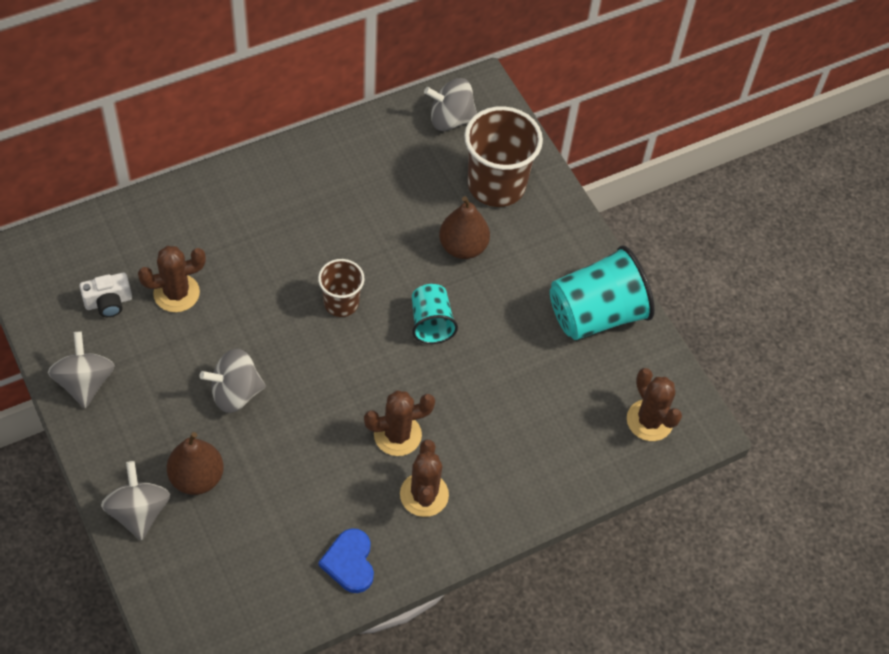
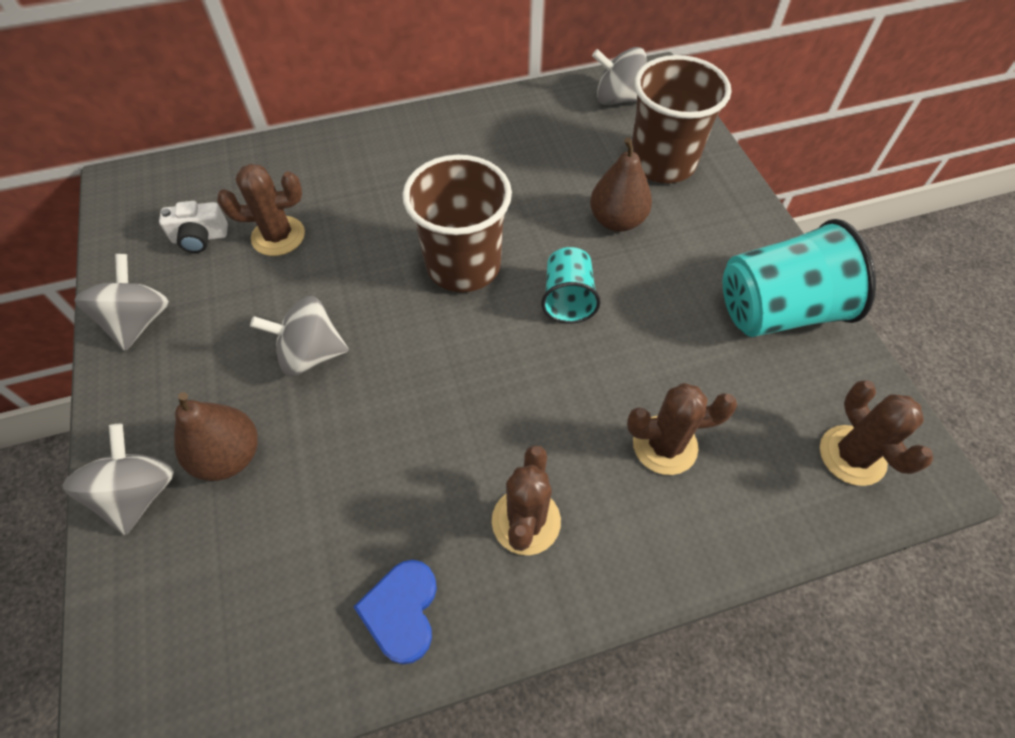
camera: 15 degrees right, 0 degrees up
(341, 303) = (463, 265): brown cup -> brown cup, size x1.76
(397, 435) = (503, 432): brown cactus -> brown cactus (664, 445)

